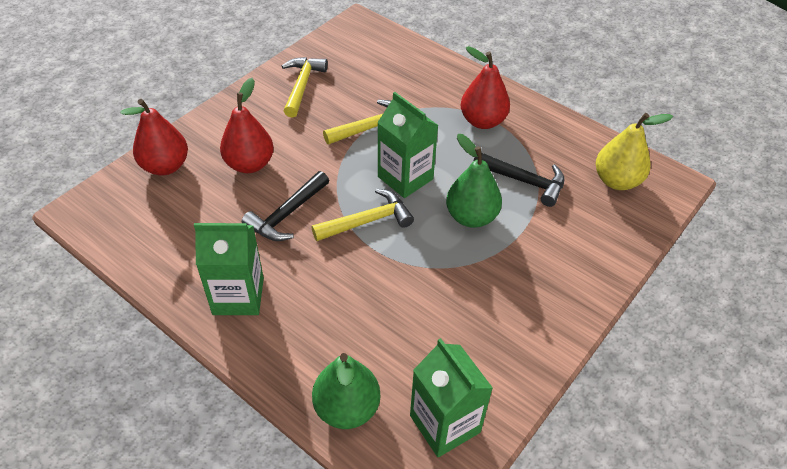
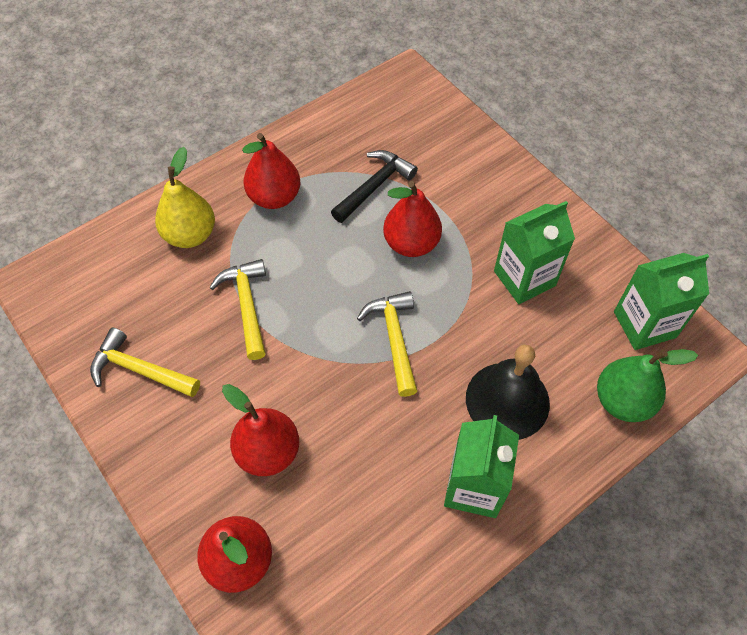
camera: 75 degrees left, 10 degrees up
(287, 214) = (364, 420): black hammer -> none
(326, 310) = (507, 400): none -> black bell
(405, 178) = (340, 290): green carton -> green carton (524, 278)
(471, 217) = (411, 244): green pear -> red pear
(617, 181) = (394, 115): yellow pear -> yellow pear (190, 235)

